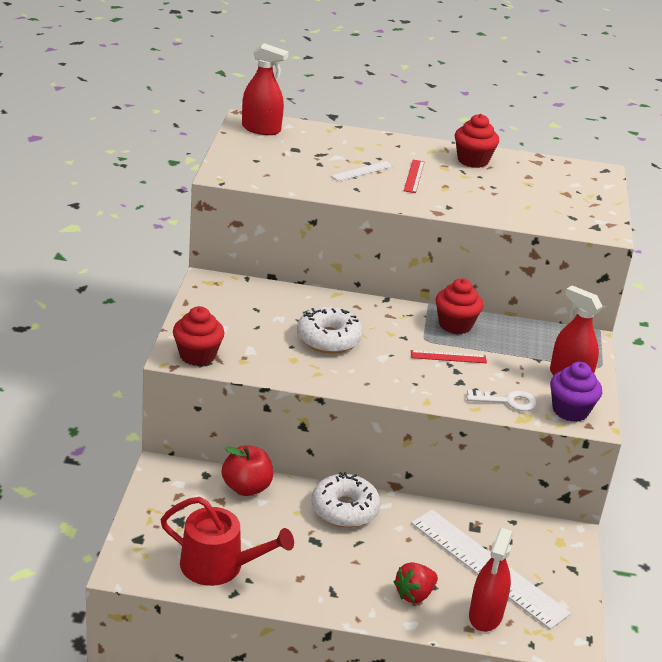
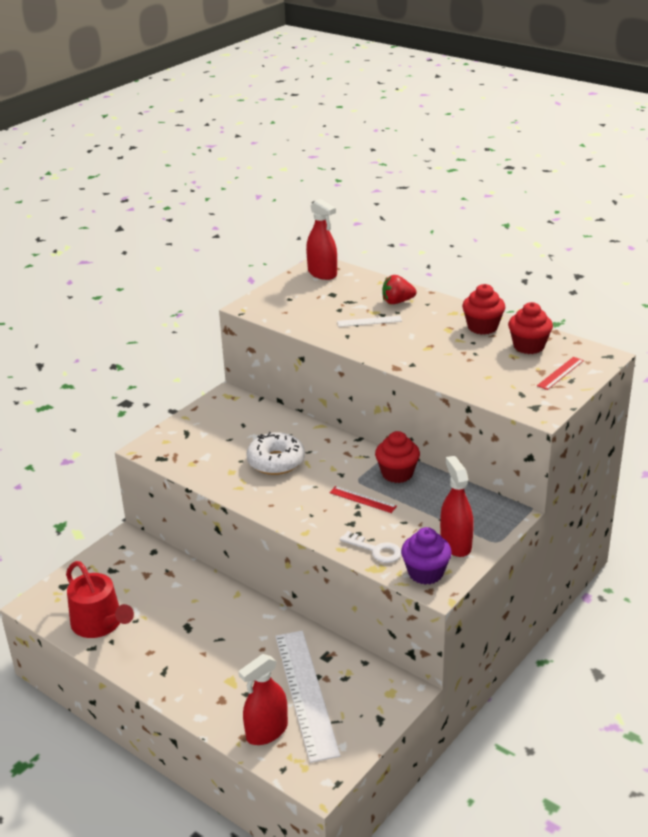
camera: 35 degrees right, 0 degrees up
(197, 355) = (161, 451): red cupcake -> red cupcake (528, 346)
(246, 487) = (174, 570): red apple -> none
(344, 509) = (233, 609): white donut -> none
(414, 176) = (411, 333): red ruler -> red ruler (560, 373)
(414, 594) = (224, 695): red strawberry -> red strawberry (397, 302)

